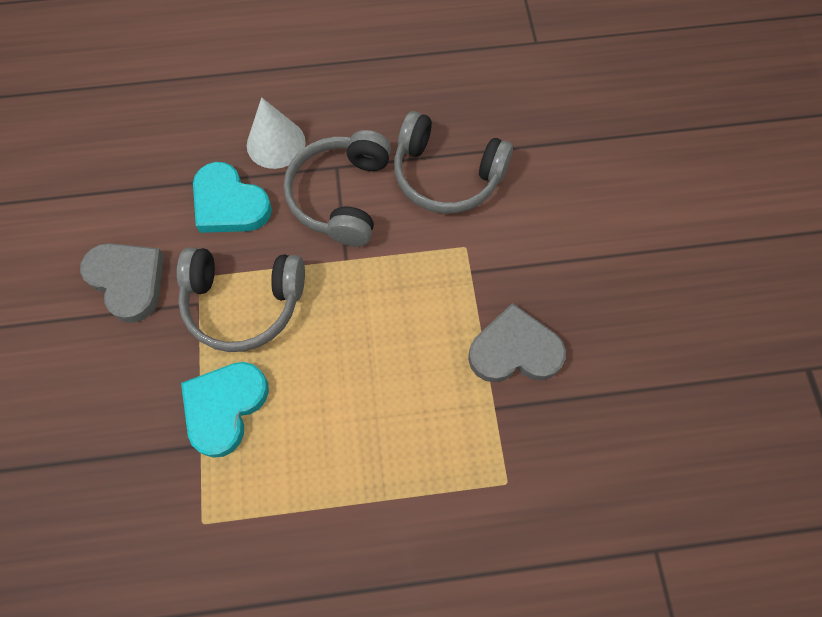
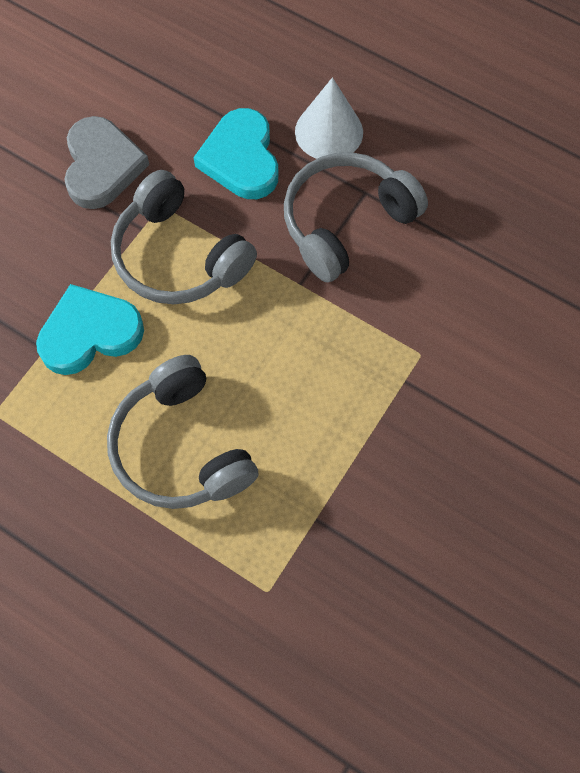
camera: 40 degrees right, 0 degrees up
(446, 175) = (463, 274): grey headphones -> grey headphones (181, 447)
(514, 350) = (381, 483): grey heart -> none

